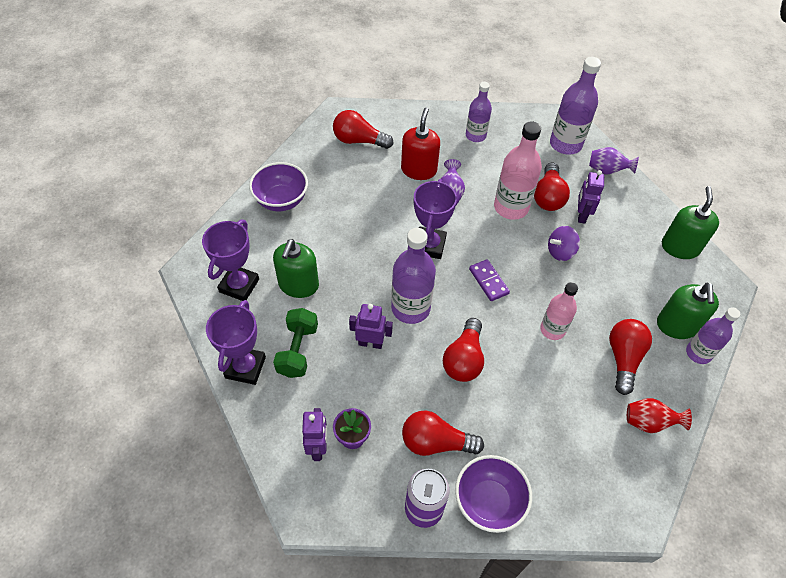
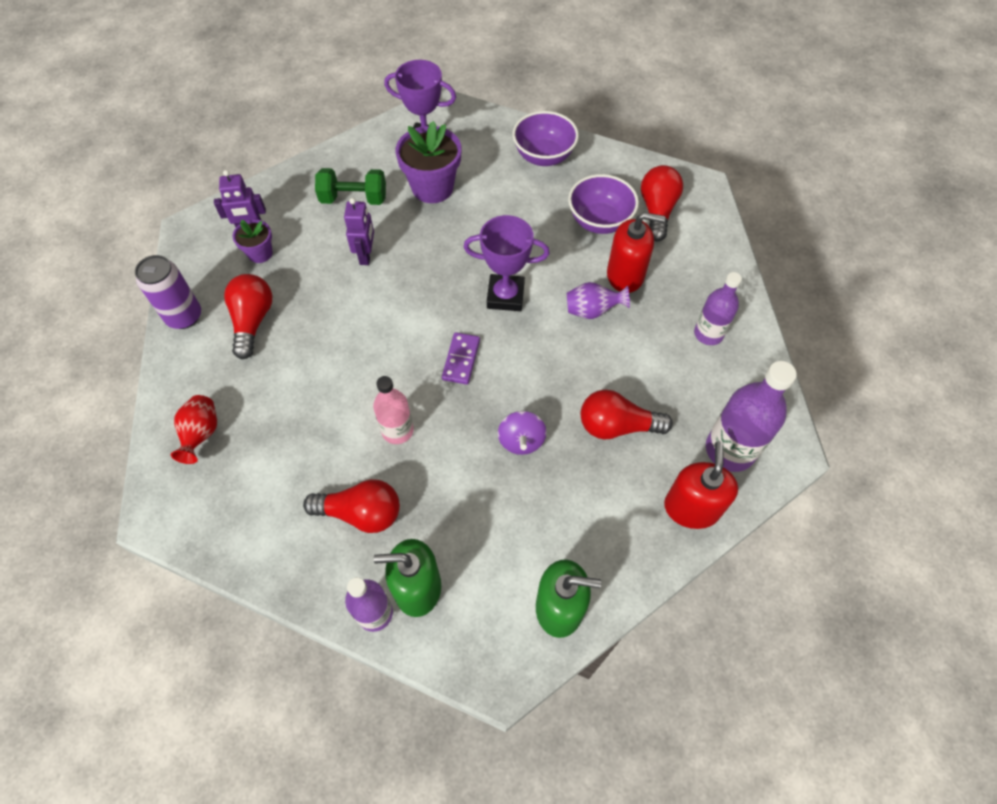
camera: 85 degrees right, 5 degrees up
(245, 367) = (333, 164): purple trophy -> none
(298, 285) = (432, 187): green soap dispenser -> purple flower pot
(410, 308) = (414, 286): purple bottle -> none
(464, 359) = (351, 340): red light bulb -> none
(488, 281) = (461, 360): purple domino -> purple domino turned 45 degrees counterclockwise
(488, 502) = (187, 371): purple bowl -> purple bowl (599, 221)
(511, 207) = (586, 380): pink bottle -> none
(560, 252) = (521, 441): purple spinning top -> purple spinning top turned 150 degrees counterclockwise
(581, 215) = (592, 469): purple robot -> none
(607, 170) = (691, 508): purple vase -> red soap dispenser
(649, 422) = (272, 538): red vase -> red vase (201, 434)

